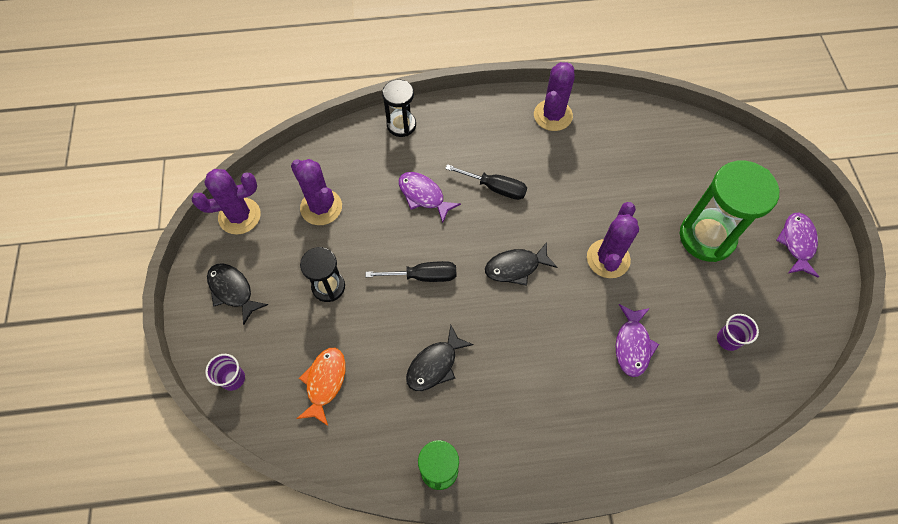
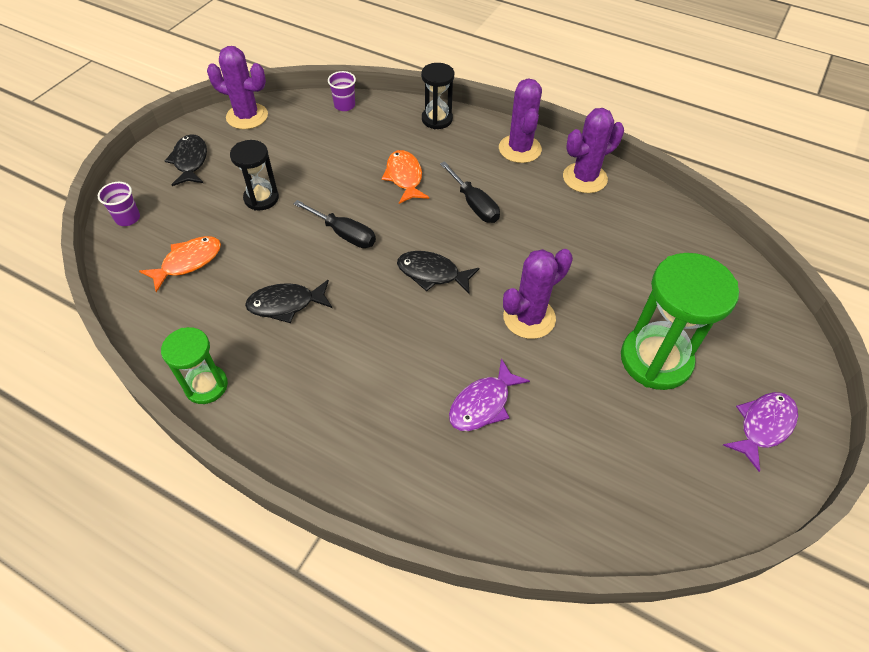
camera: 35 degrees right, 10 degrees down
(321, 207) = (313, 142): purple cactus -> purple cactus (520, 149)
(423, 195) = (404, 177): purple fish -> orange fish
(728, 339) = (593, 464): purple cup -> purple cup (344, 105)

